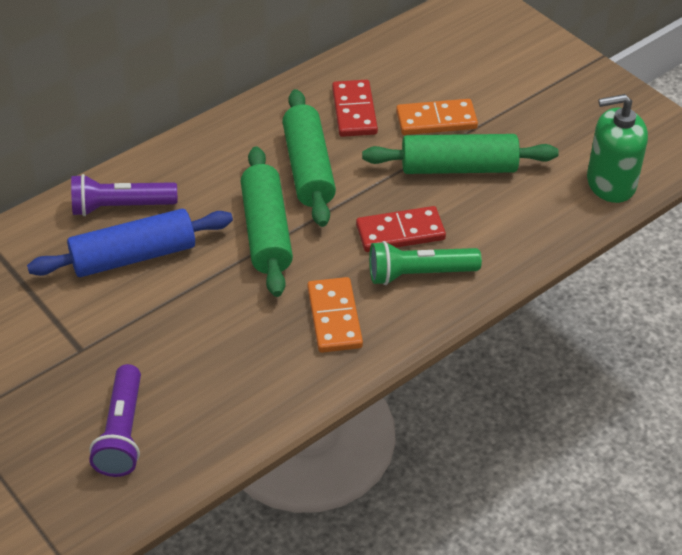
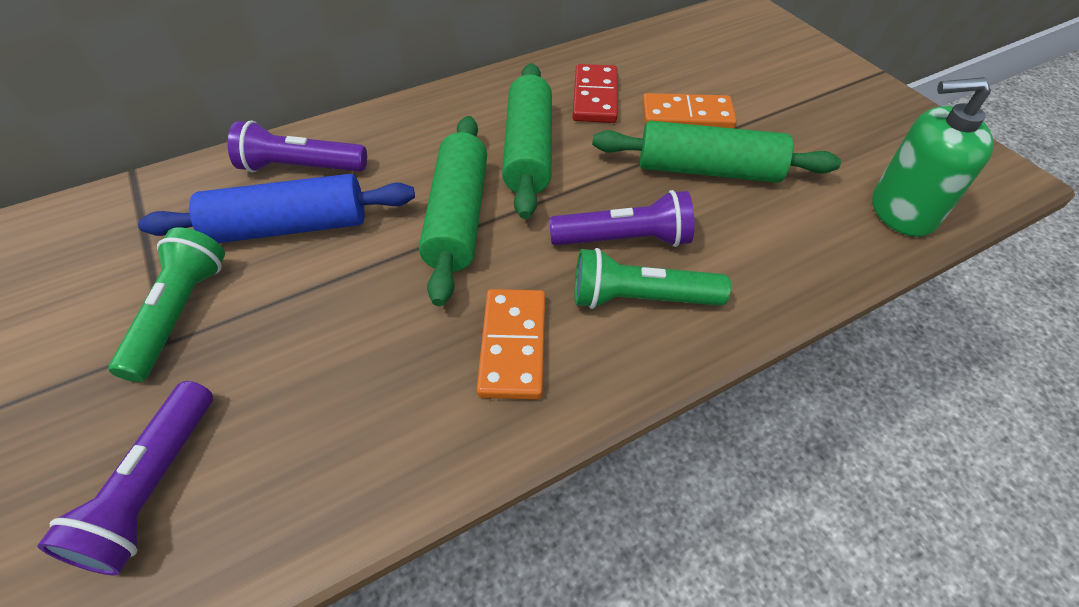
camera: 10 degrees right, 5 degrees up
(81, 329) = (180, 313): none -> green flashlight
(400, 232) = (624, 239): red domino -> purple flashlight

